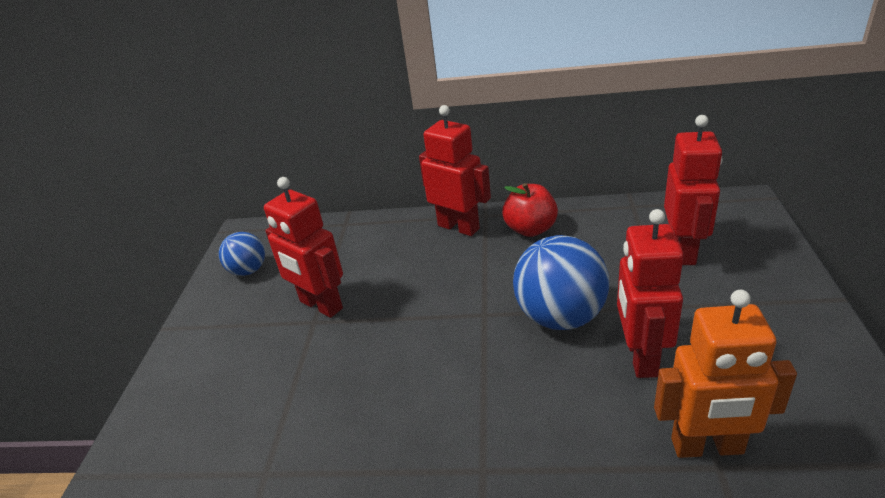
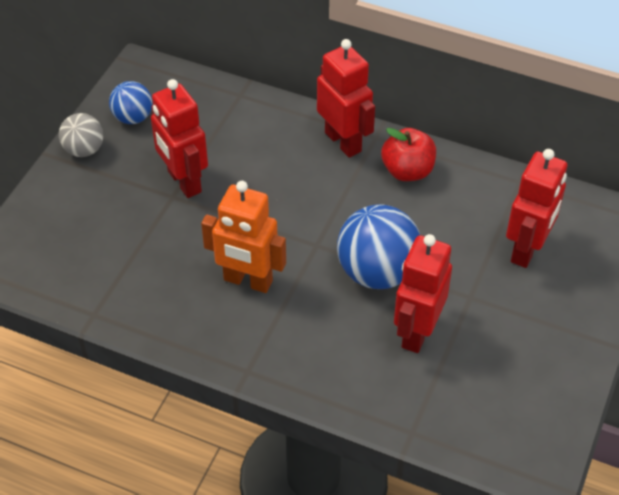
camera: 15 degrees right, 15 degrees up
(205, 312) = (84, 150): none -> grey ball
(707, 447) = (414, 416): orange robot -> orange robot (247, 281)

